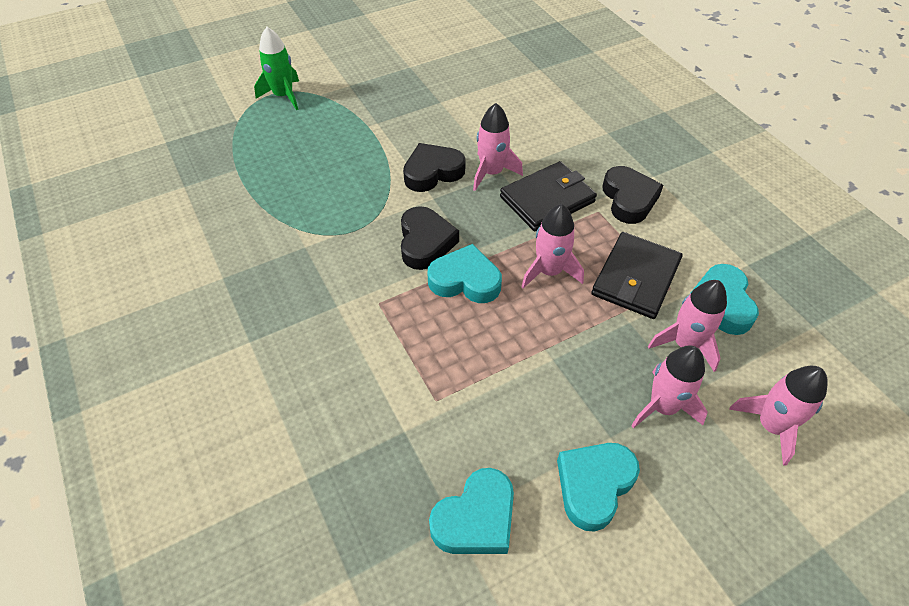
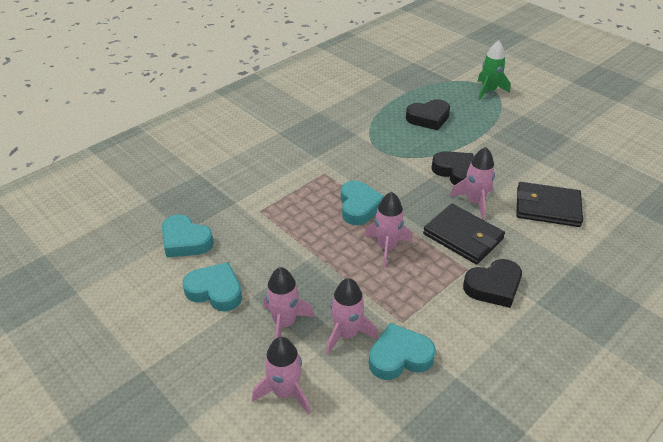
camera: 75 degrees right, 10 degrees down
(425, 242) = (384, 182): black heart -> black heart (428, 118)
(635, 278) = (403, 298): black wallet -> black wallet (547, 207)

